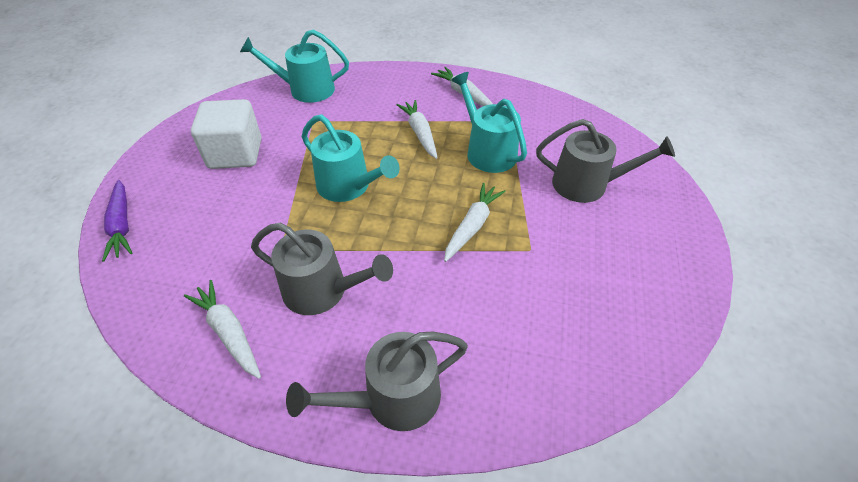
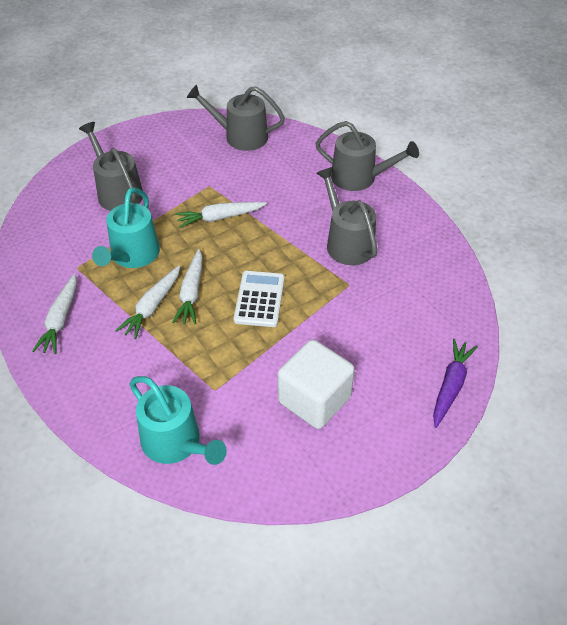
camera: 135 degrees left, 0 degrees up
(229, 332) = (417, 256): white carrot -> white carrot (191, 293)
(348, 186) = (259, 299): turquoise watering can -> white calculator
(602, 341) = (241, 136): none -> grey watering can

